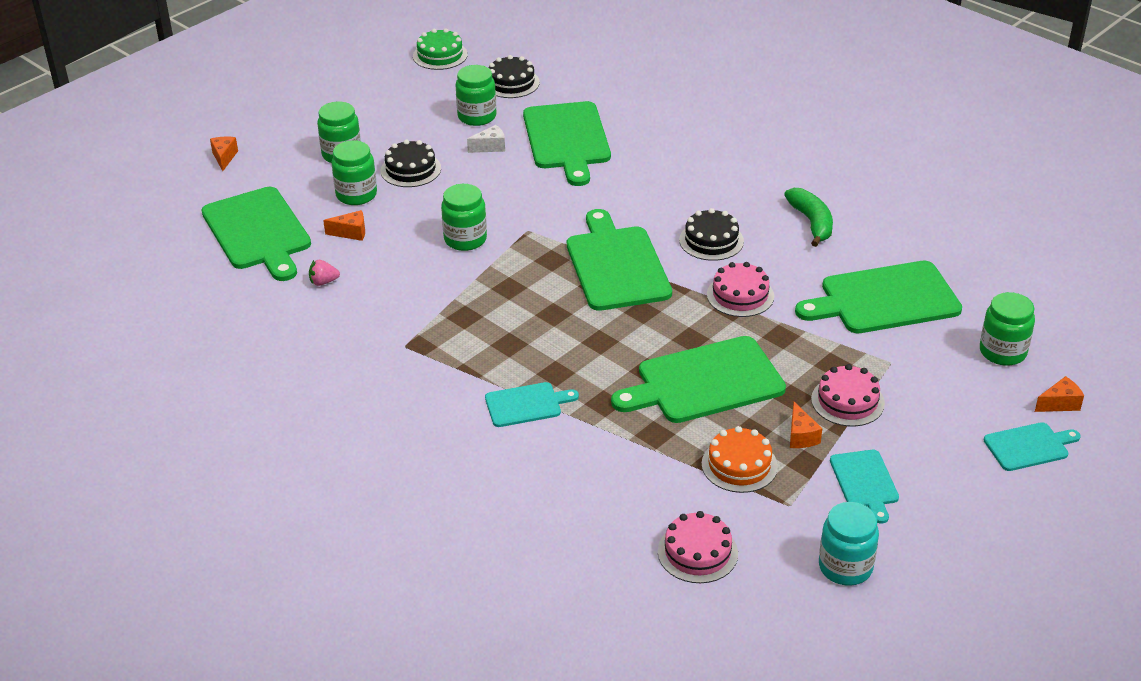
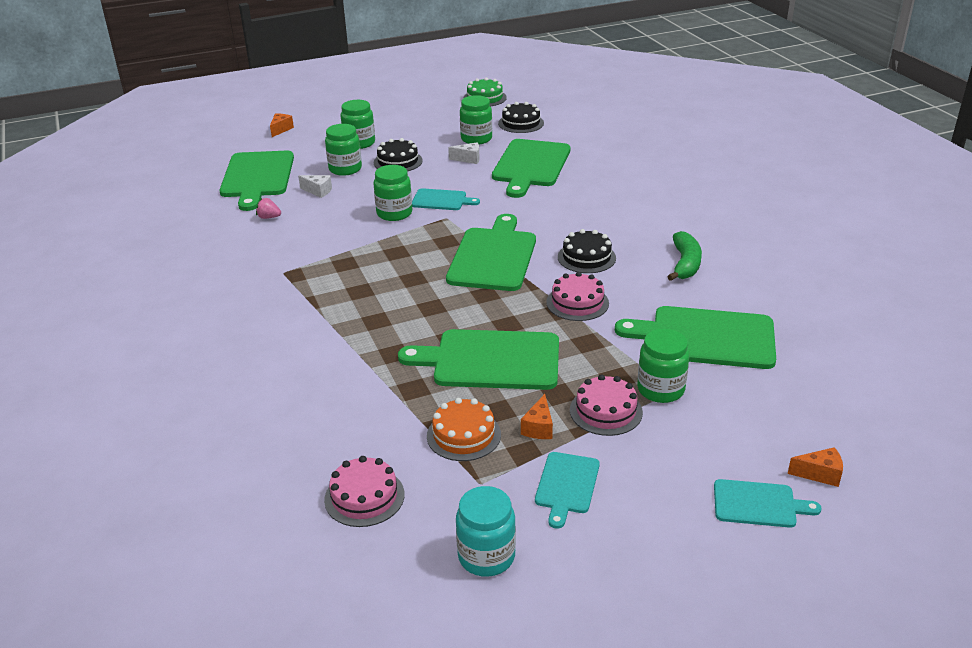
camera: 25 degrees right, 5 degrees down
(351, 233) = (318, 191): orange cheese -> white cheese
(526, 404) = (332, 337): turquoise cutting board -> turquoise cutting board (441, 200)
(1002, 352) = (791, 411): green jar -> green jar (660, 389)

